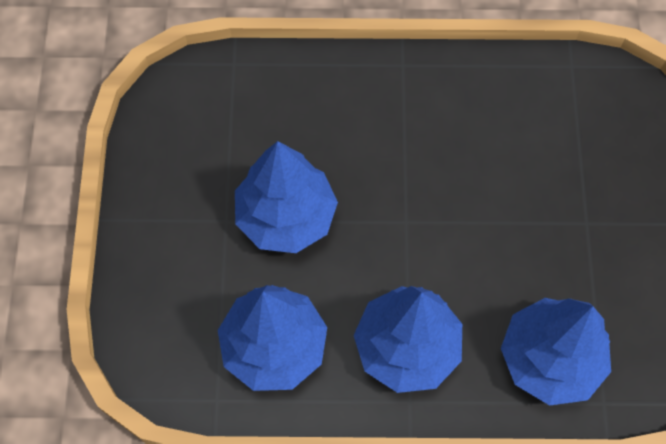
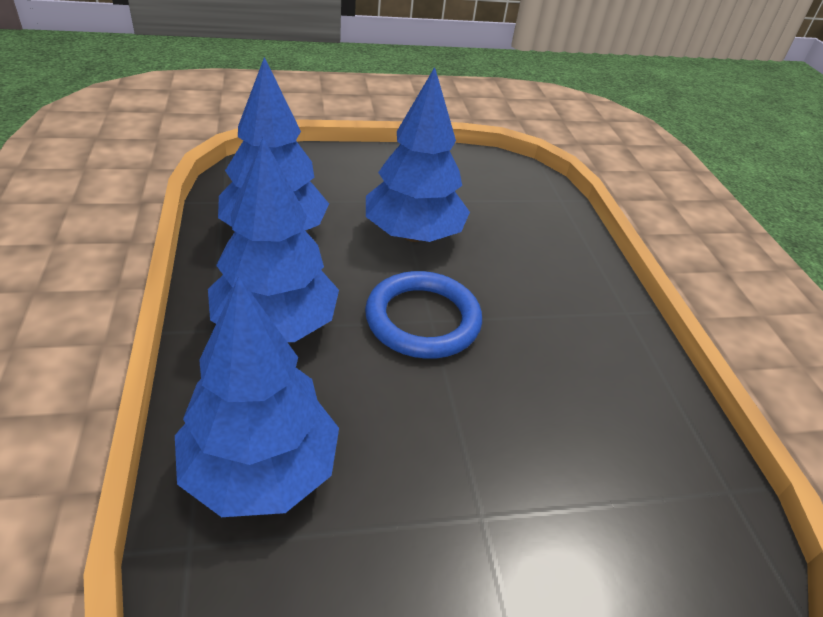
camera: 75 degrees right, 25 degrees down
(405, 228) = (422, 319): none -> blue ring

